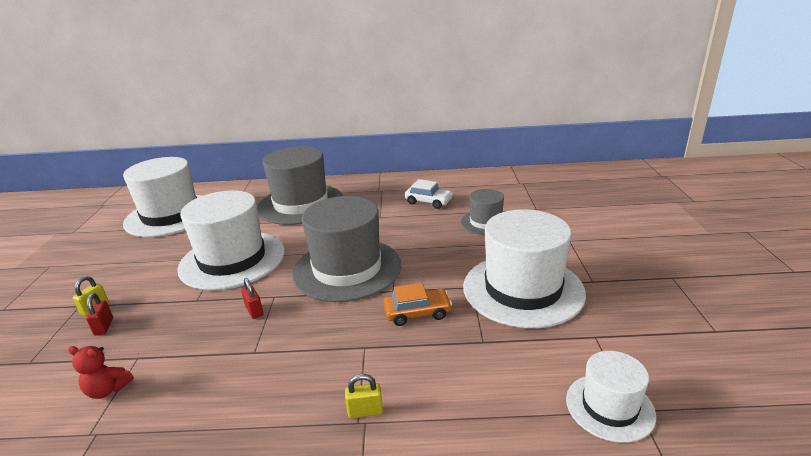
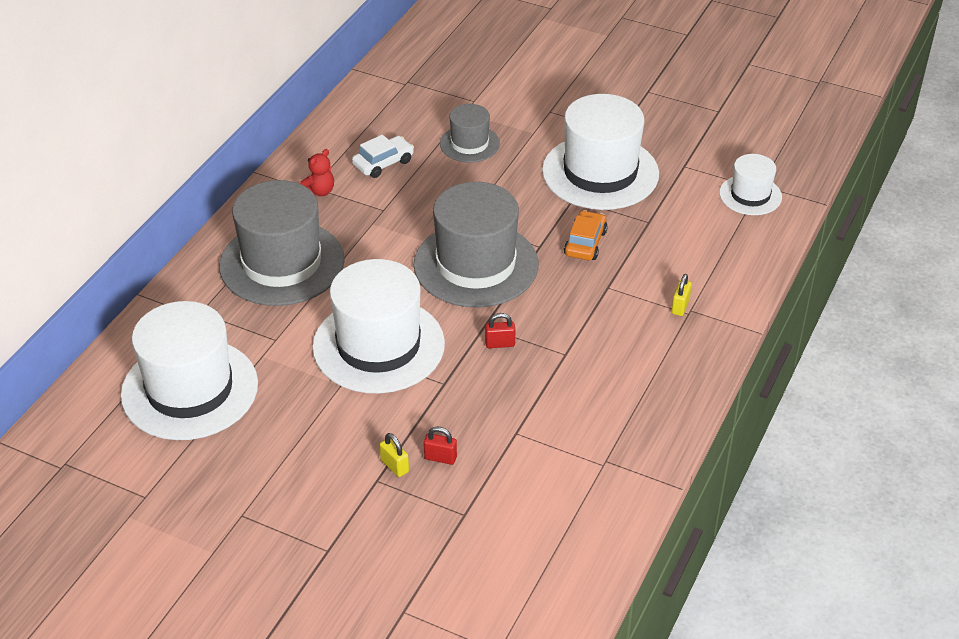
camera: 65 degrees left, 15 degrees up
(108, 390) = (551, 453): red teddy bear -> red teddy bear (319, 191)

